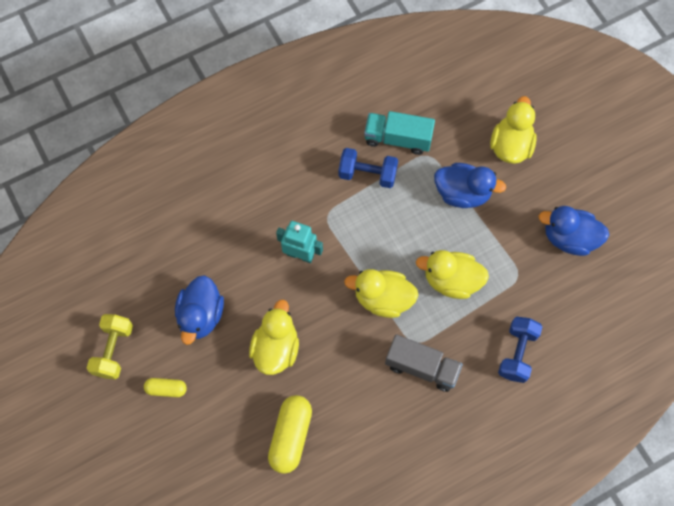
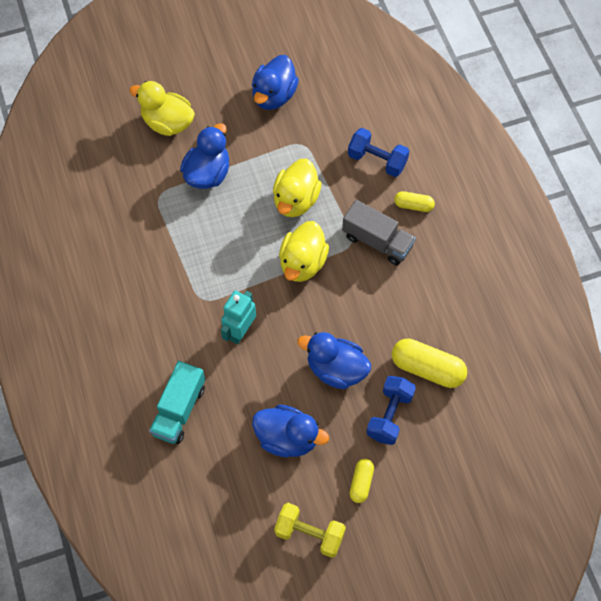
camera: 80 degrees left, 5 degrees down
(276, 348) = (336, 369): yellow duck -> blue duck
(367, 174) = (166, 254): blue dumbbell -> blue dumbbell (389, 415)
(397, 139) = (133, 219): turquoise truck -> turquoise truck (179, 410)
(422, 367) = (377, 241): grey truck -> grey truck turned 90 degrees clockwise
(471, 398) = (413, 205): none -> yellow capsule

